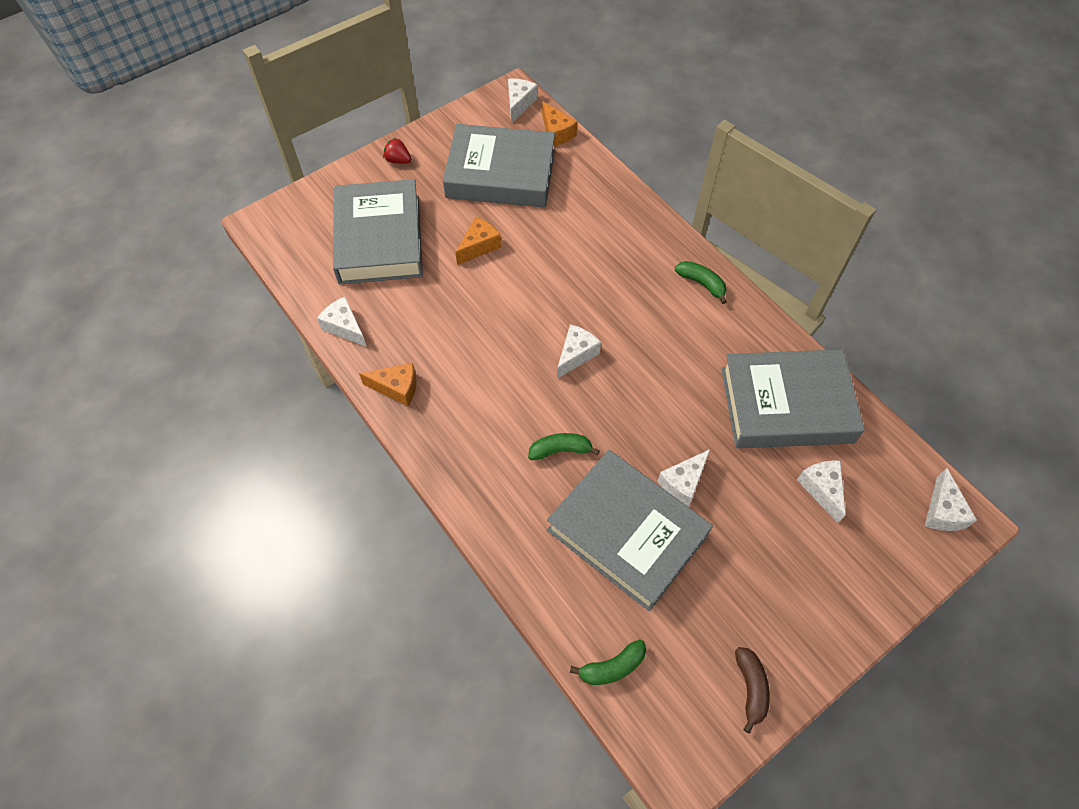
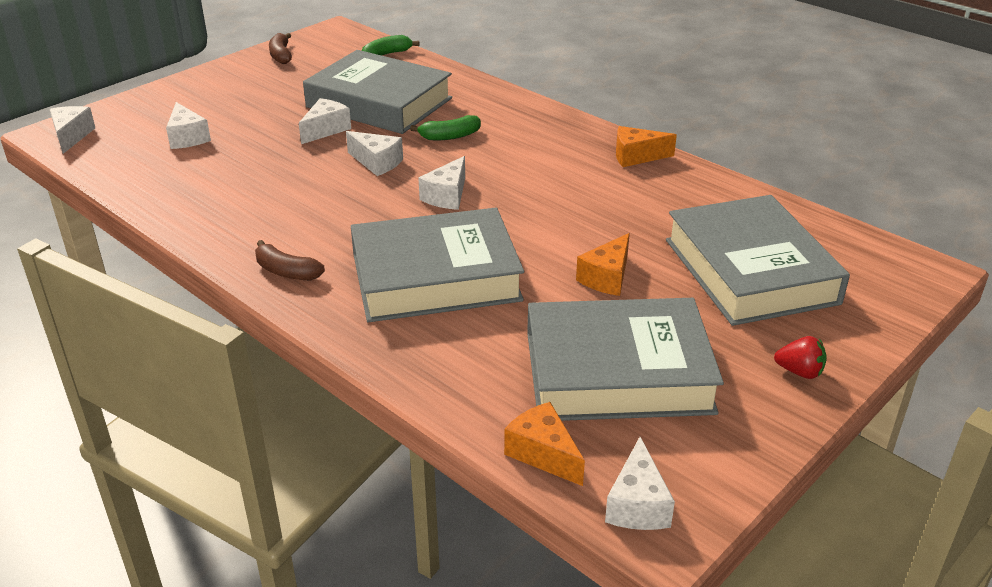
camera: 170 degrees right, 25 degrees down
(345, 327) = (727, 191): white cheese -> white cheese (377, 162)
(701, 283) = (286, 271): green banana -> brown banana
(786, 405) = (204, 183): grey book -> grey book (435, 277)

